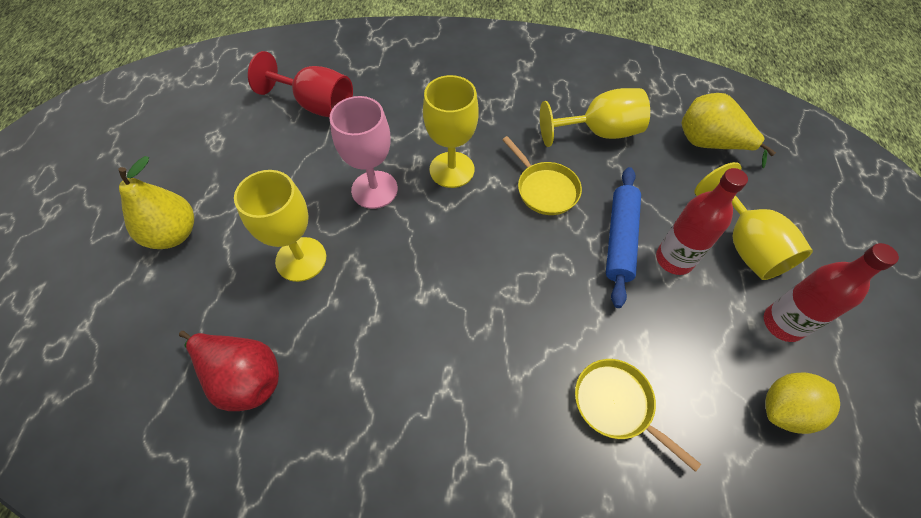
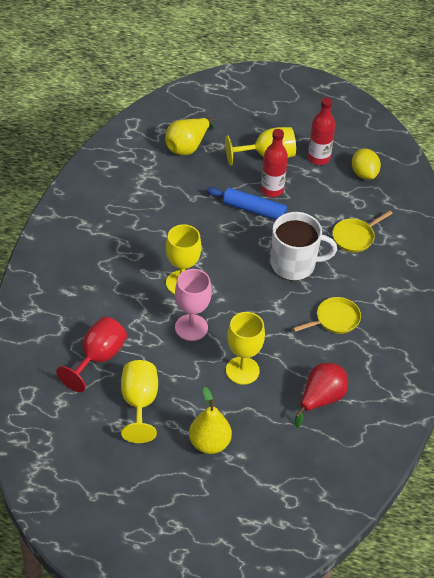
camera: 85 degrees left, 10 degrees down
(522, 308) = (294, 265): none -> white mug
(544, 189) = (208, 237): yellow pan -> yellow pan (334, 319)
(599, 132) = (164, 198): yellow goblet -> yellow goblet (139, 403)

